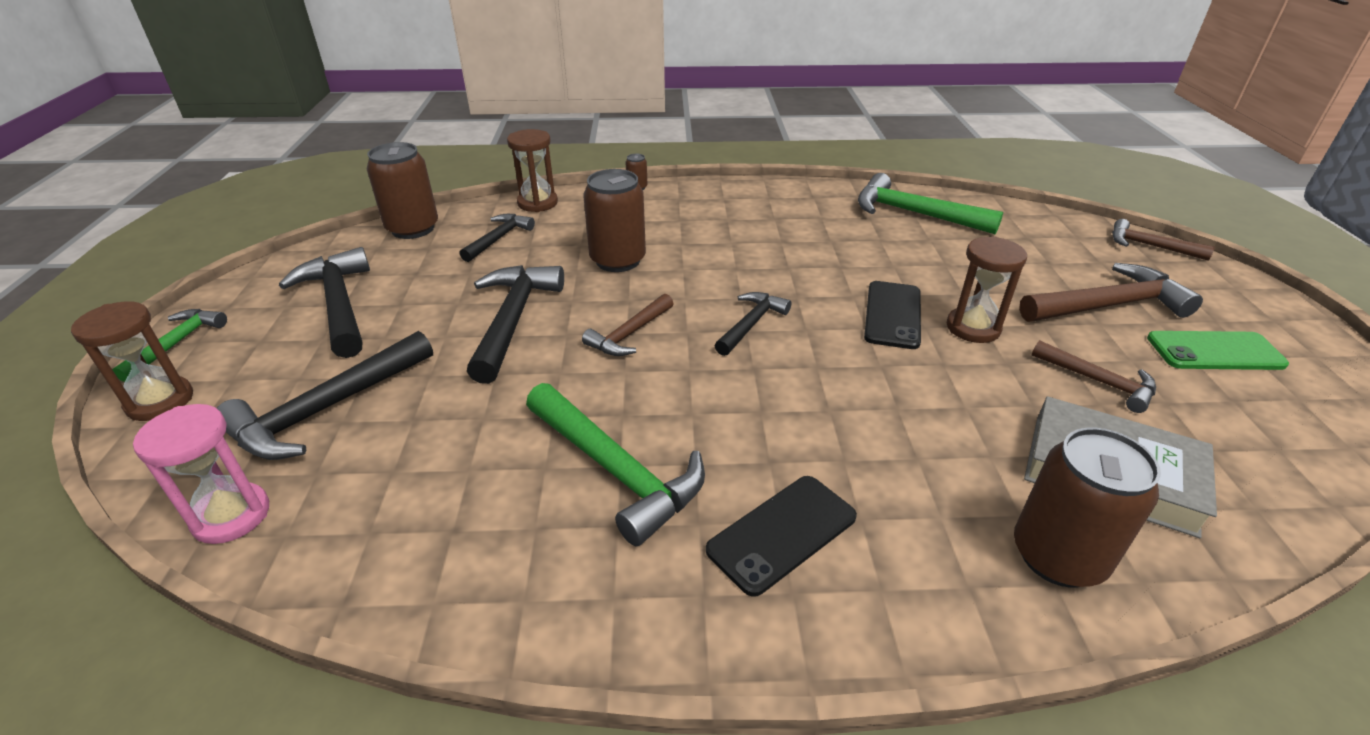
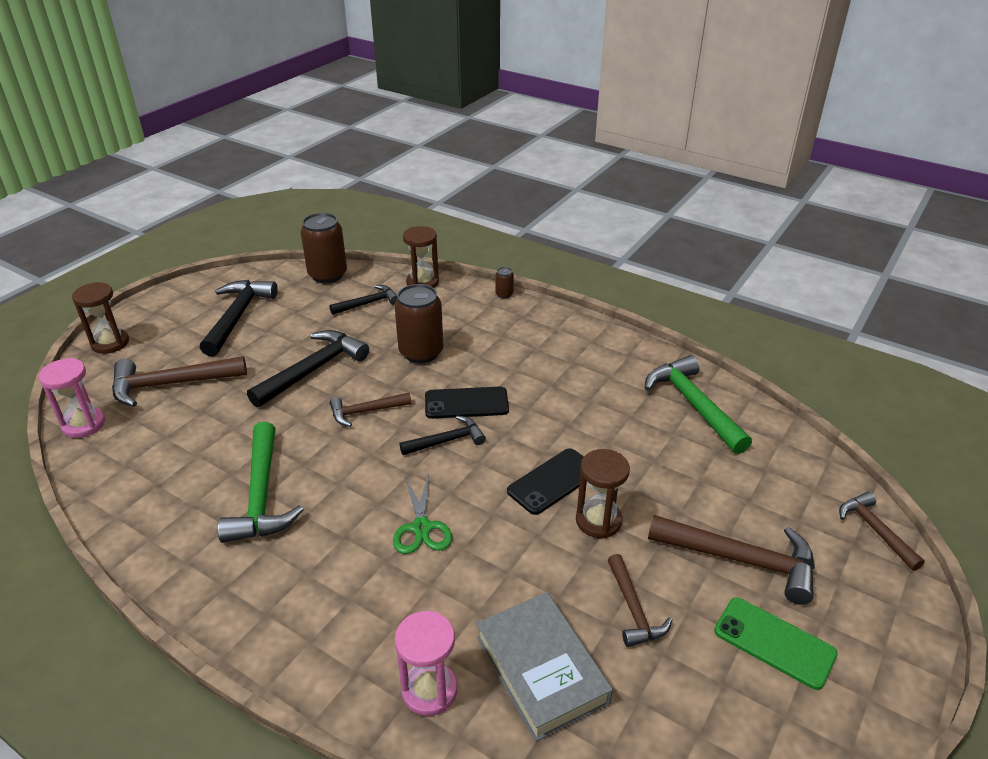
camera: 35 degrees right, 0 degrees up
(177, 343) = (145, 309): green hammer -> none
(326, 409) = (170, 384): black hammer -> brown hammer
(782, 533) = (299, 580): black phone -> black phone (466, 403)
(835, 411) = (421, 527): none -> green scissors
(1057, 556) = (429, 690): brown can -> pink hourglass

